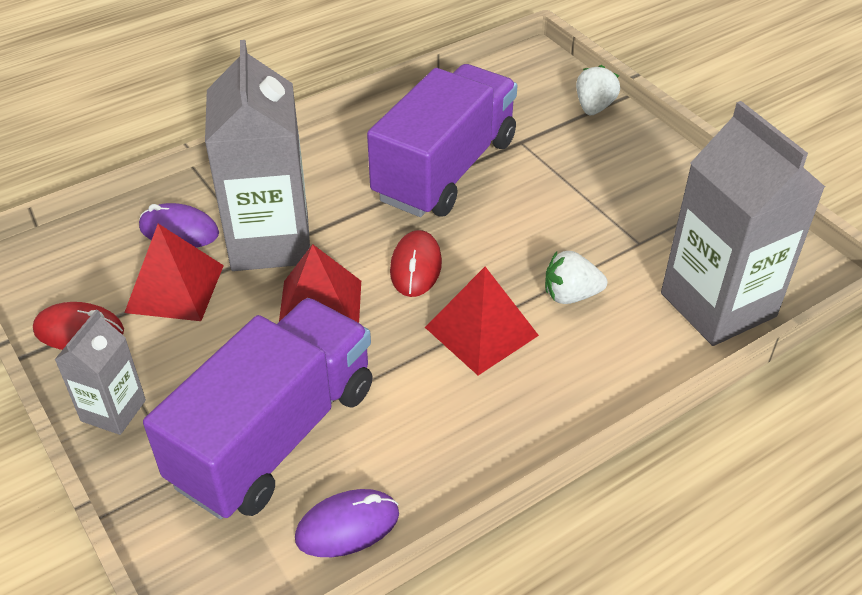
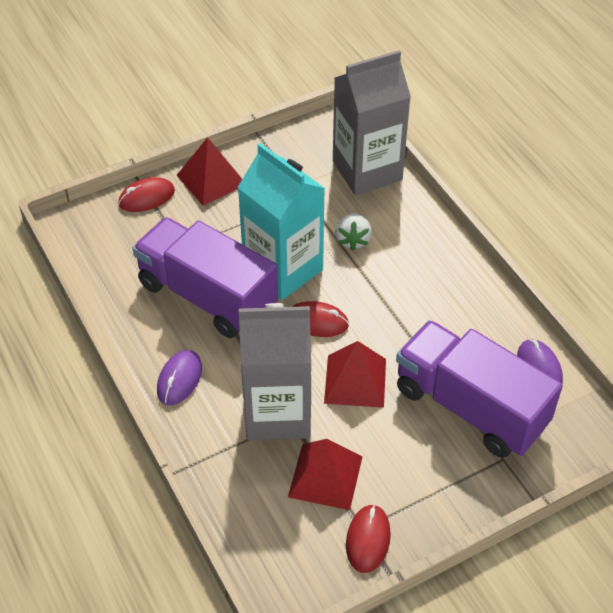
camera: 85 degrees left, 5 degrees up
(113, 410) = (448, 506): grey carton -> none
(179, 231) = (257, 478): purple mouse -> purple mouse (179, 379)
(481, 331) = (383, 290): red pyramid -> red pyramid (211, 180)
(501, 230) = (283, 269): none -> turquoise carton
(594, 107) = (146, 197): white strawberry -> red mouse

